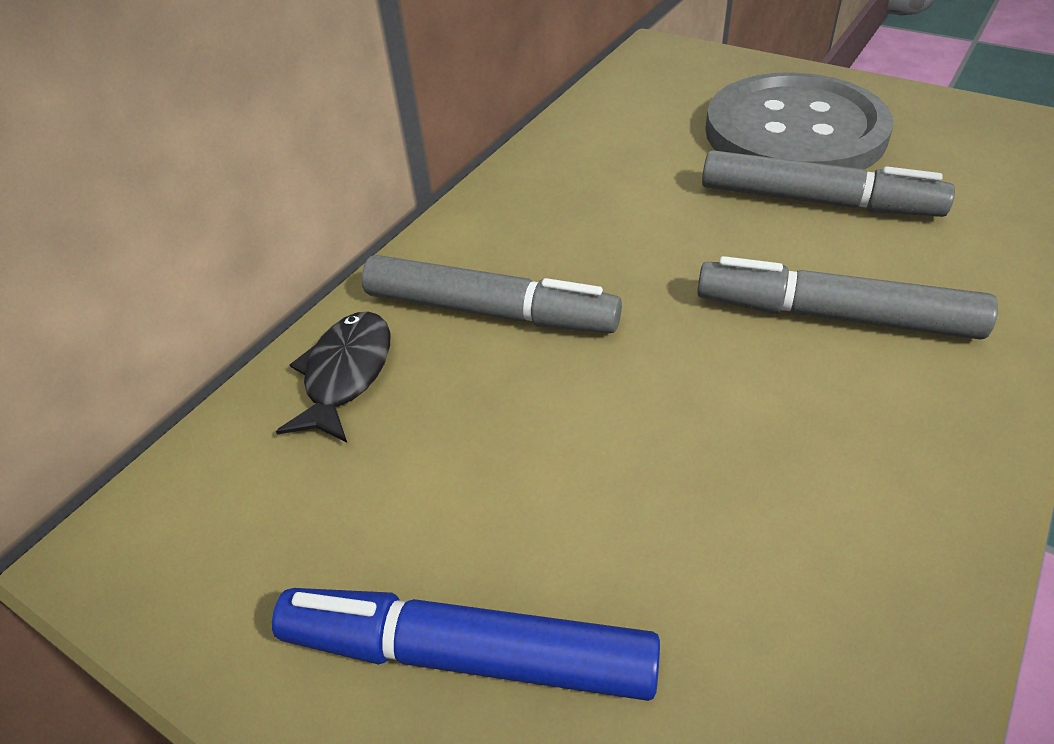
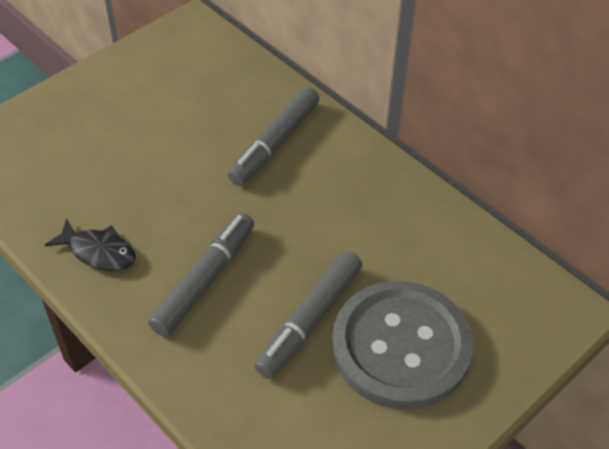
camera: 100 degrees right, 5 degrees up
(346, 375) = (254, 88): black fish -> black fish (98, 252)
(467, 653) = (100, 107): blue marker -> none

